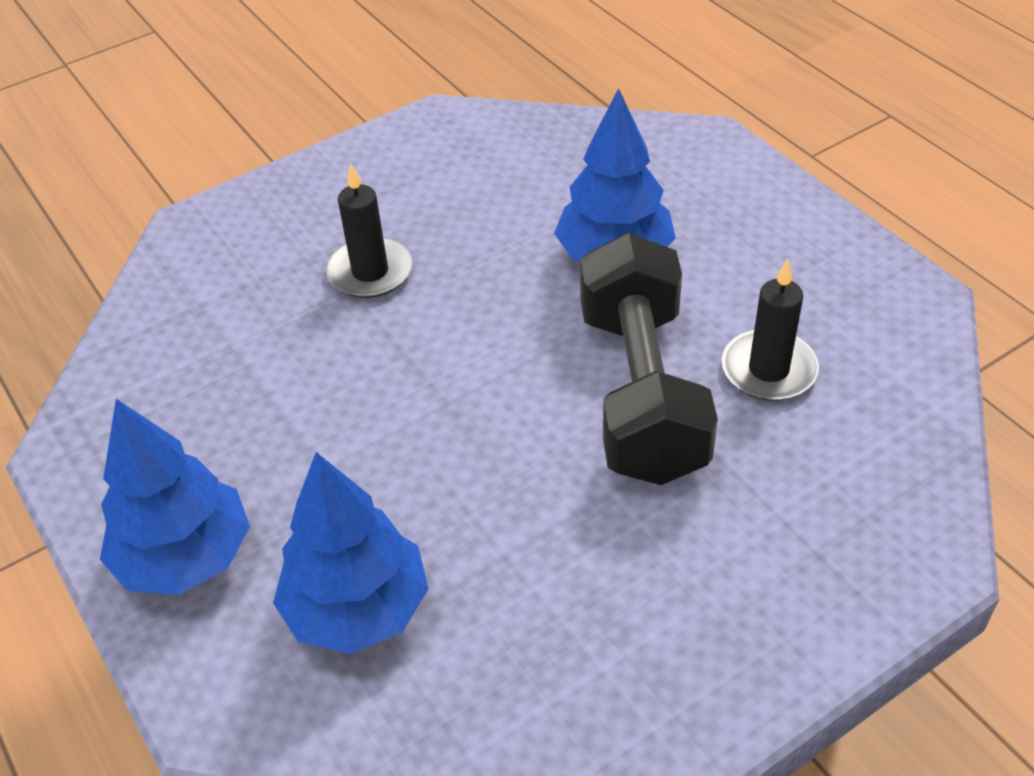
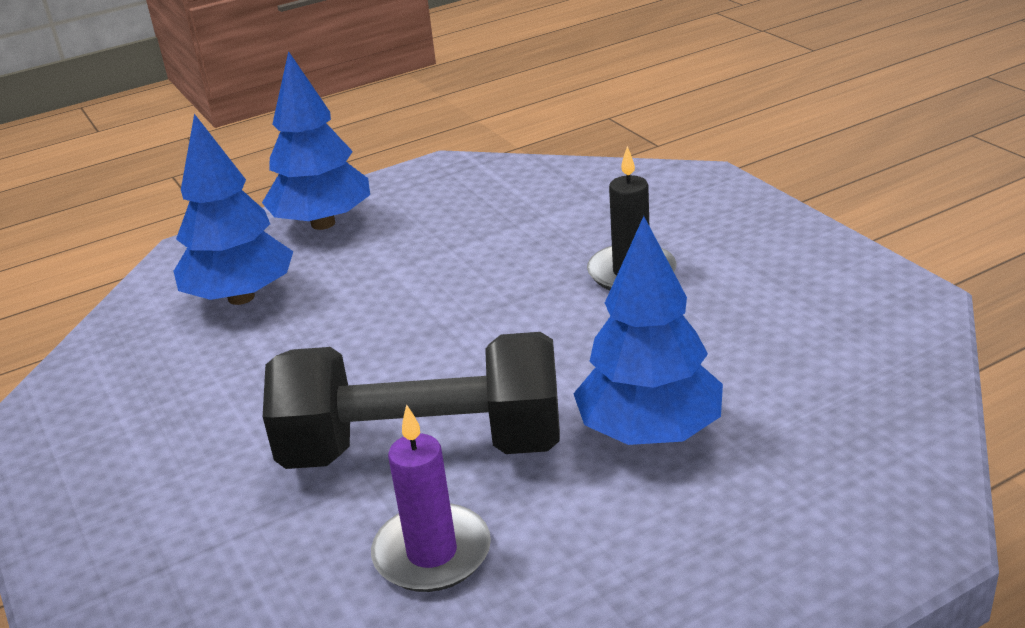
camera: 95 degrees right, 15 degrees down
(768, 370) = (432, 553): black candle -> purple candle

